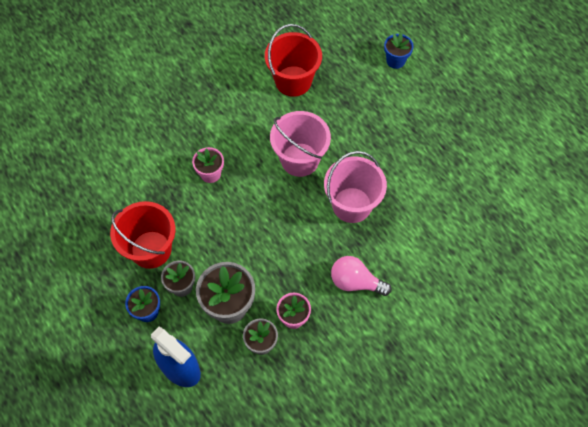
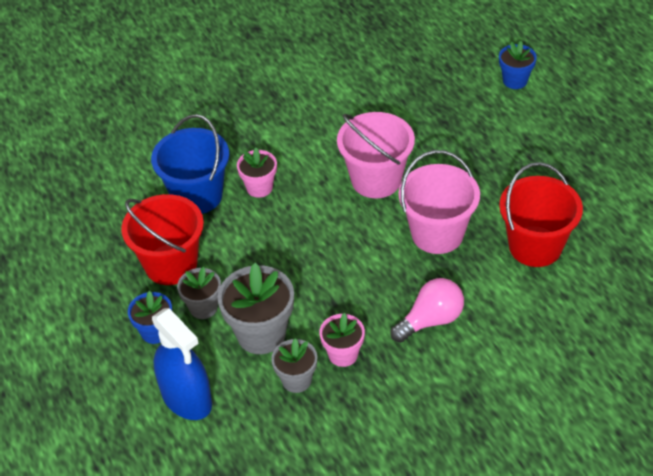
camera: 10 degrees right, 15 degrees down
(163, 185) = (197, 195): none -> blue bucket
(293, 81) = (379, 95): red bucket -> red bucket (535, 246)
(355, 282) = (431, 320): pink light bulb -> pink light bulb turned 120 degrees clockwise

